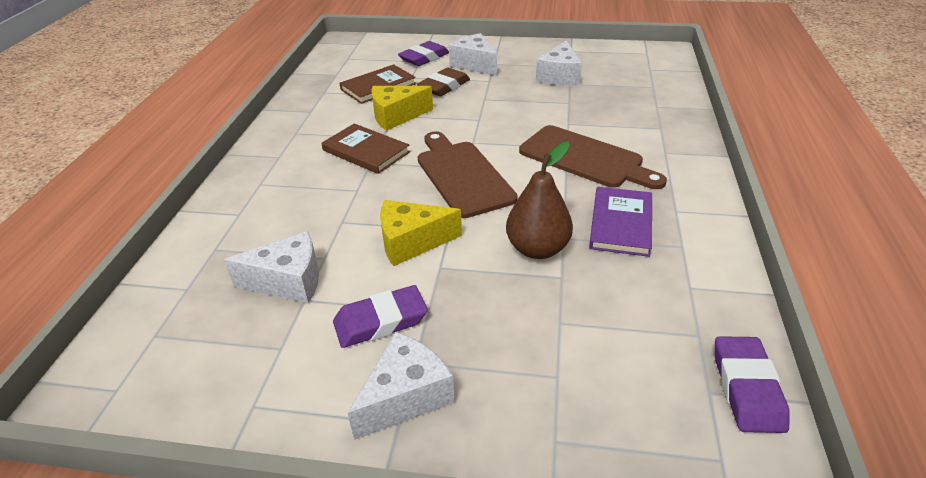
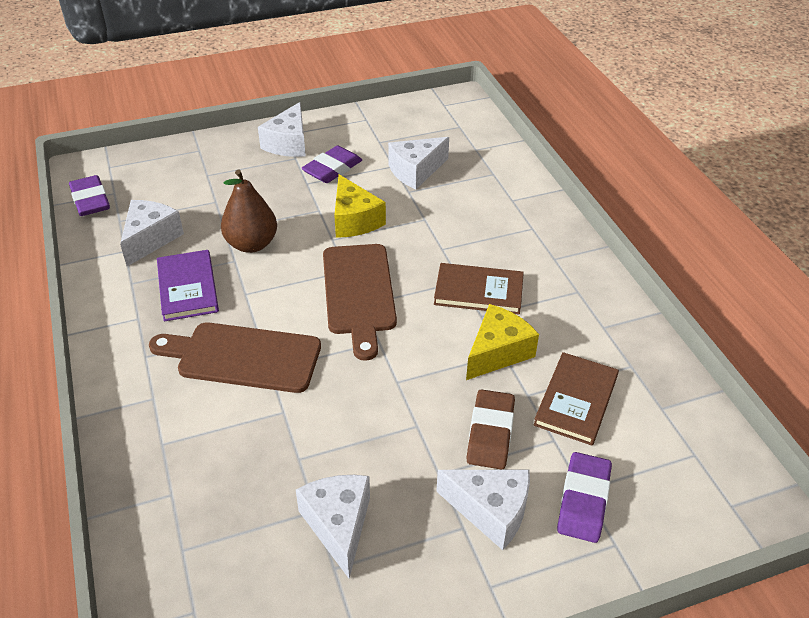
camera: 150 degrees right, 5 degrees up
(412, 242) = (354, 220): yellow cheese -> yellow cheese turned 105 degrees clockwise
(462, 175) = (359, 293): brown cutting board -> brown cutting board turned 45 degrees clockwise
(656, 292) = (150, 239): none -> white cheese

